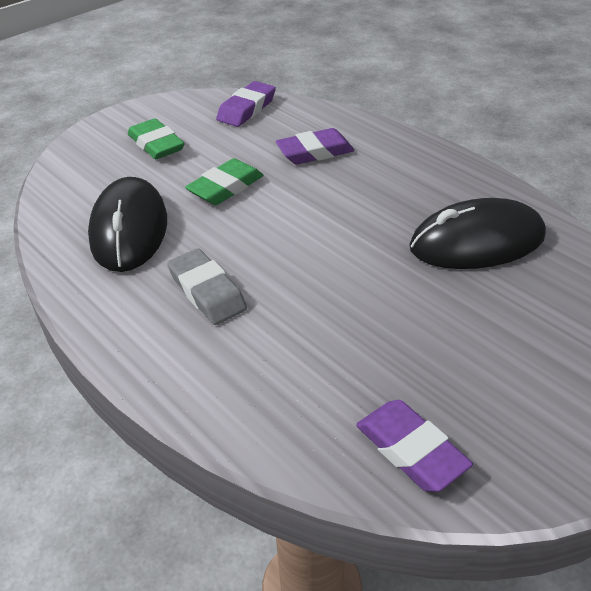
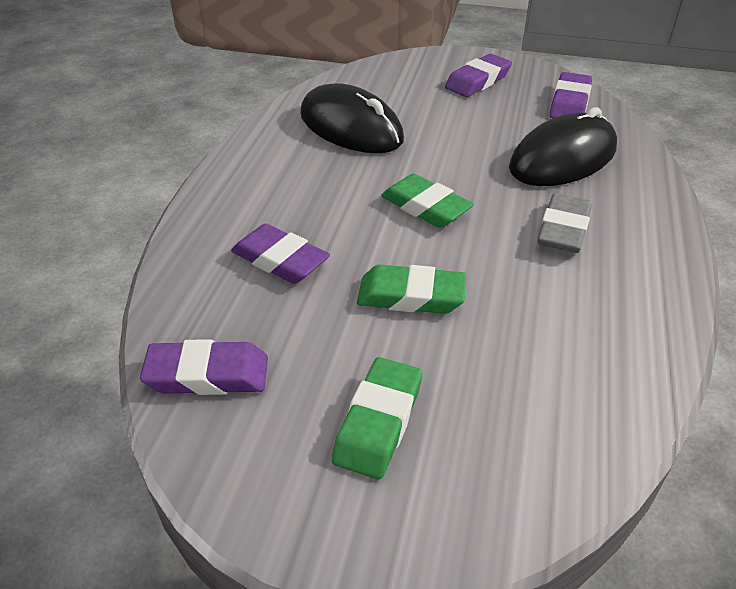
camera: 125 degrees left, 0 degrees up
(129, 229) = (556, 330): black mouse -> black mouse (563, 158)
(310, 233) = (425, 207): none -> green eraser
(530, 391) = (478, 81): none -> purple eraser

